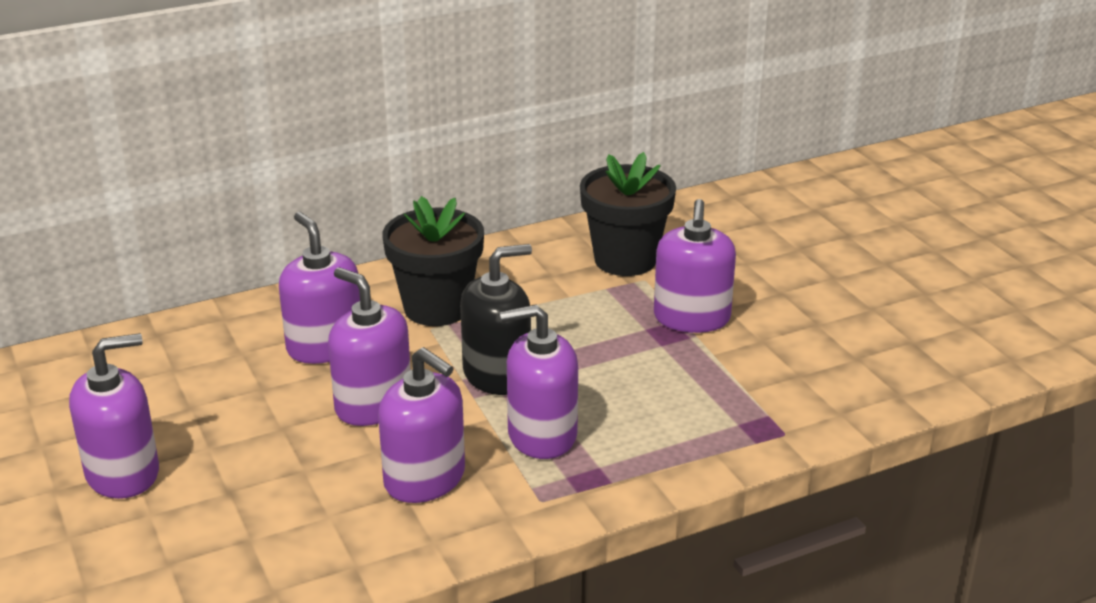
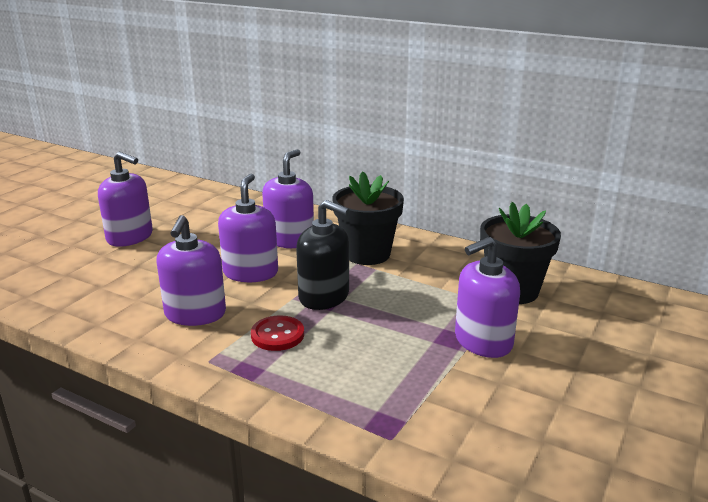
camera: 55 degrees right, 5 degrees down
(542, 435) = (277, 335): purple soap dispenser -> red button

